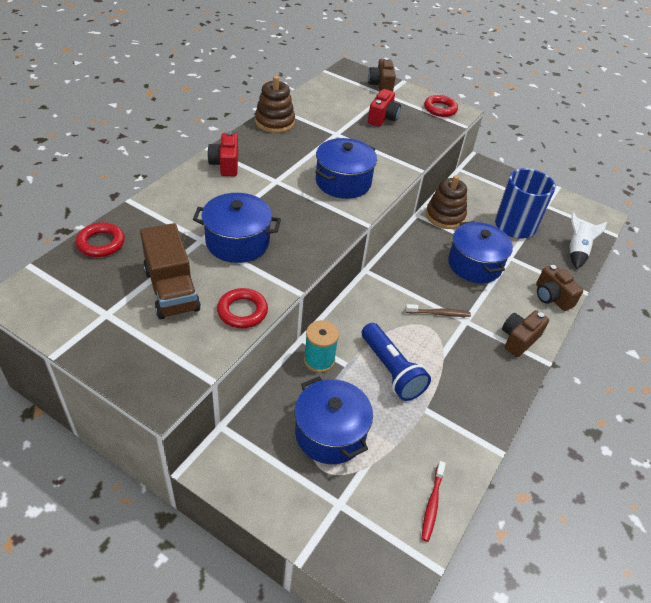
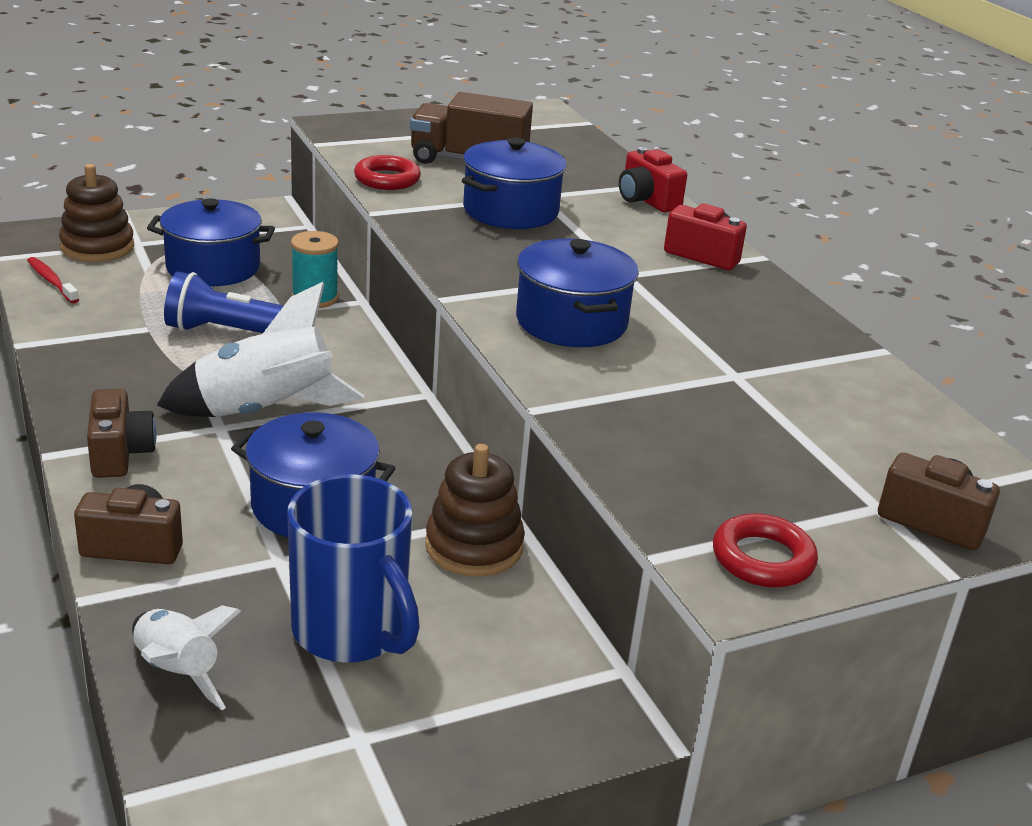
camera: 125 degrees right, 15 degrees down
(101, 243) = (591, 153): red ring -> none
(274, 122) = (816, 332): brown stacking toy -> brown stacking toy (97, 247)
(383, 118) = (765, 453): red camera -> red camera (646, 200)
(439, 313) = (264, 412): brown toothbrush -> white rocket

